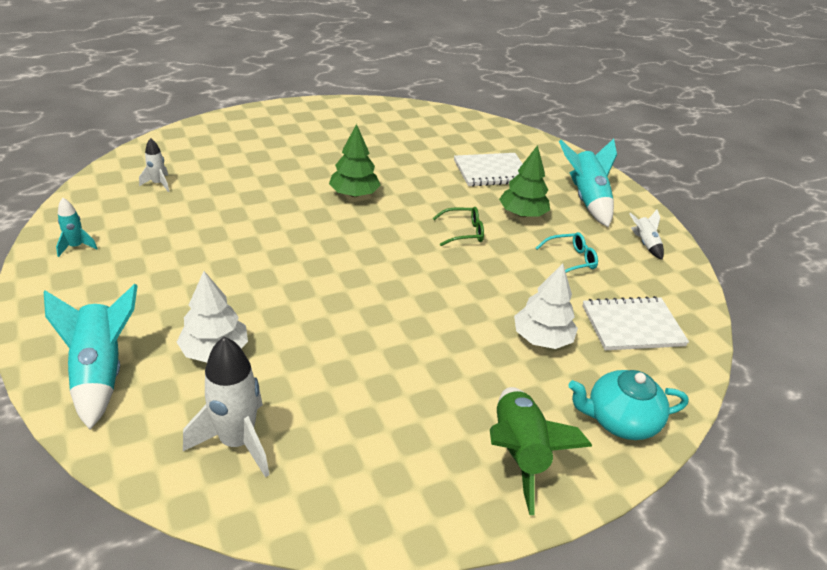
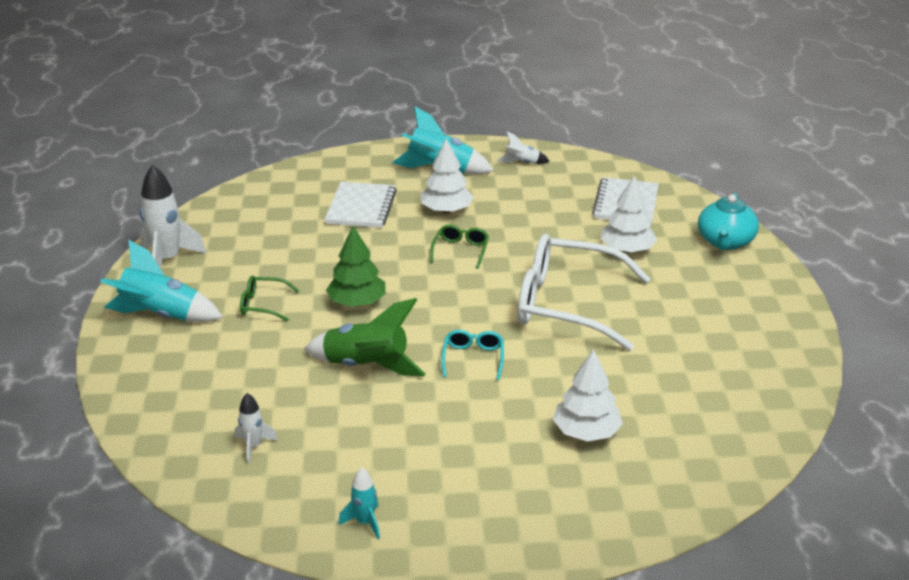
camera: 65 degrees left, 5 degrees down
(100, 373) = (595, 510): turquoise rocket -> turquoise rocket (161, 315)
(237, 442) = (705, 432): white rocket -> white rocket (167, 260)
(329, 155) = (263, 305): none -> green glasses
(415, 309) = (567, 304): none -> white glasses
(518, 453) = (747, 295): green rocket -> green rocket (366, 366)
(522, 214) = (446, 210): green tree -> white tree
(571, 260) = (529, 205): turquoise glasses -> turquoise glasses (473, 358)

